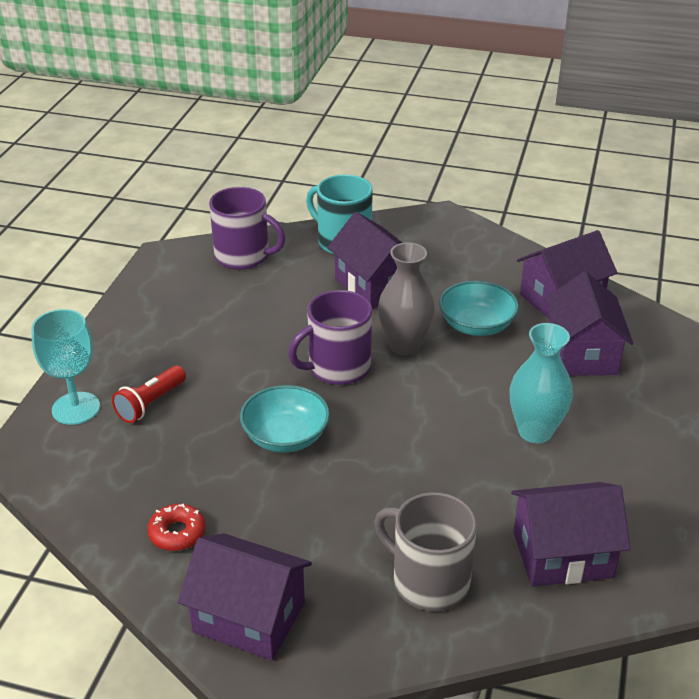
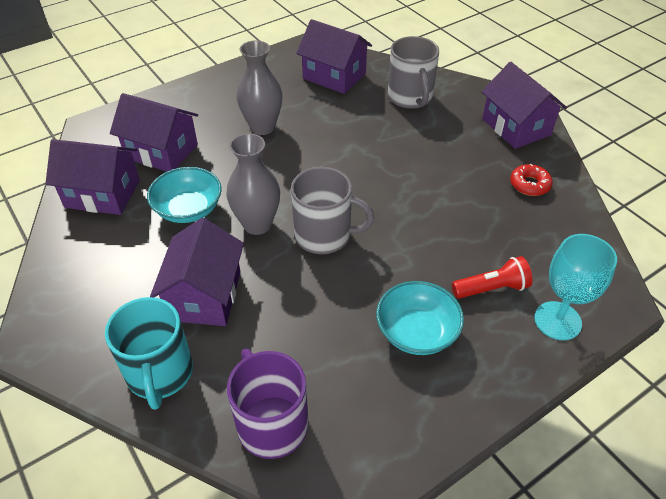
camera: 140 degrees left, 10 degrees up
(285, 437) = (412, 205): turquoise bowl -> turquoise bowl (416, 332)
(337, 367) = (324, 235): purple mug -> grey mug
(535, 431) = (262, 127): turquoise vase -> grey vase
(582, 353) = (161, 151): purple house -> purple house turned 75 degrees clockwise

